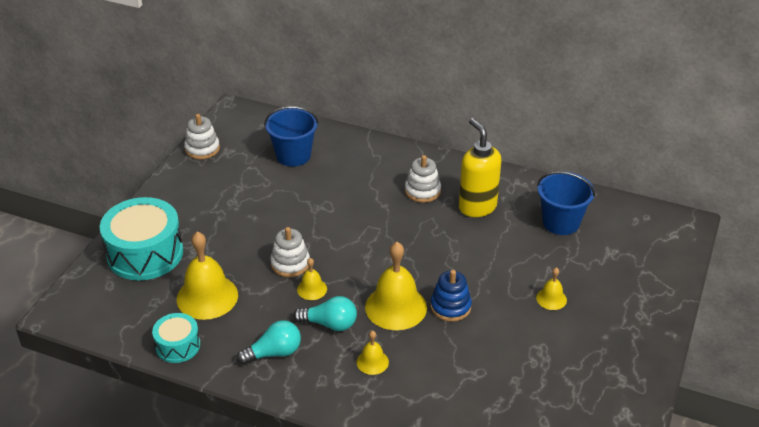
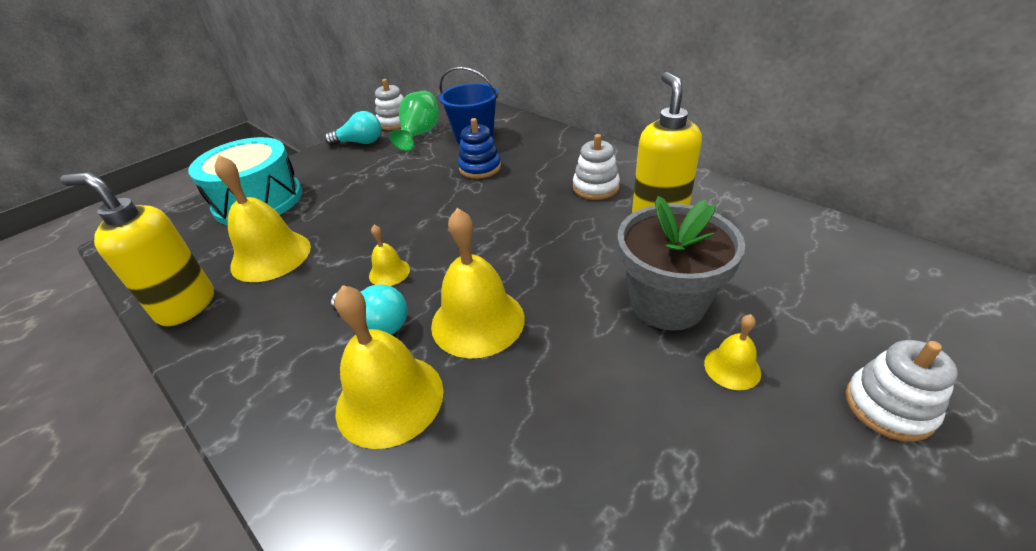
camera: 25 degrees right, 0 degrees up
(178, 346) = (186, 306): turquoise drum -> yellow soap dispenser
(238, 159) = (420, 134): none -> green vase
(274, 353) = (277, 346): turquoise light bulb -> turquoise light bulb (360, 142)
(290, 263) = (388, 238): white stacking toy -> white stacking toy (888, 407)
(372, 362) = (390, 399): yellow bell -> yellow bell, size x2.02
(450, 307) = (557, 340): blue stacking toy -> blue stacking toy (480, 168)
(505, 270) = (667, 303): none -> grey flower pot
(561, 222) = (779, 254): blue bucket -> none

